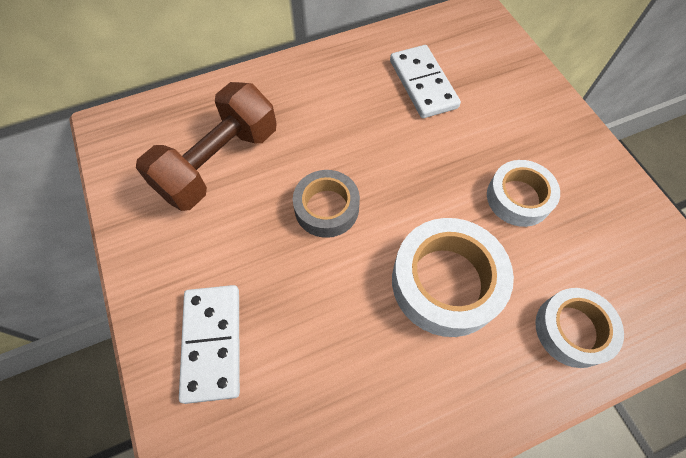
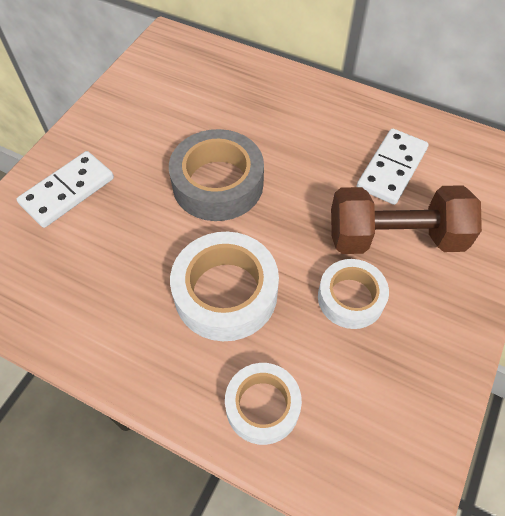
camera: 50 degrees right, 5 degrees down
(219, 163) = (195, 105): brown dumbbell -> brown dumbbell (395, 237)
(326, 208) = (218, 183): grey tape -> grey tape, size x1.56

